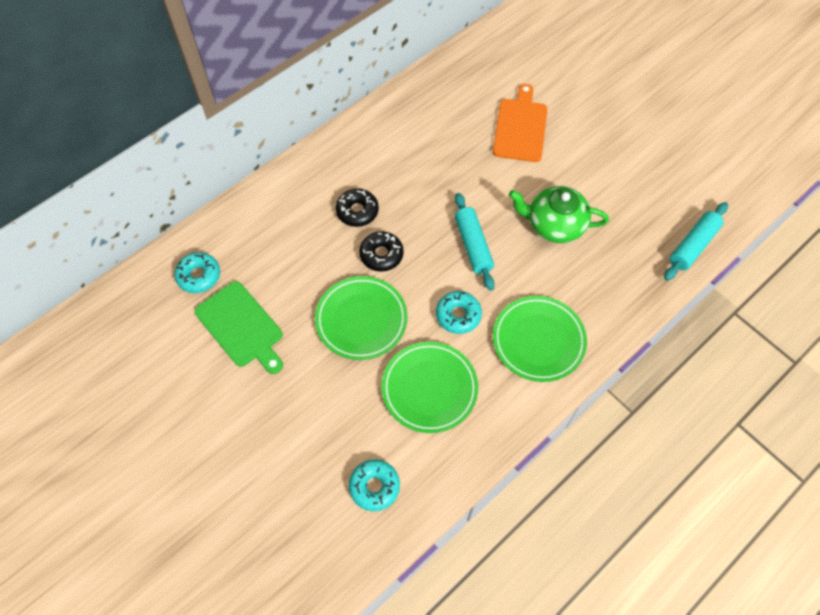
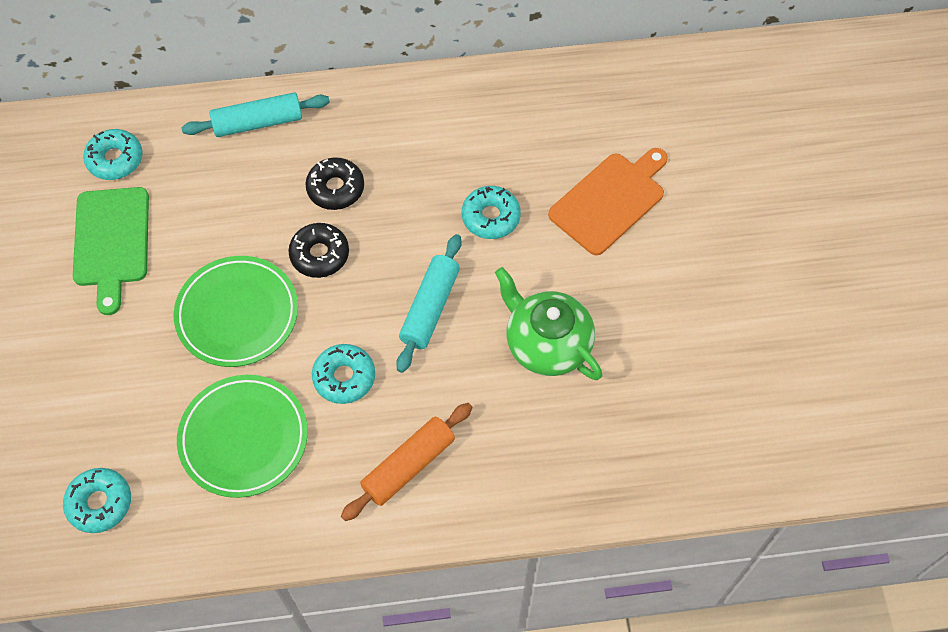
camera: 35 degrees right, 0 degrees up
(463, 174) = (490, 217): none -> turquoise donut
(538, 340) = (408, 466): green plate -> orange rolling pin
(693, 246) = (697, 477): turquoise rolling pin -> turquoise rolling pin (258, 122)

